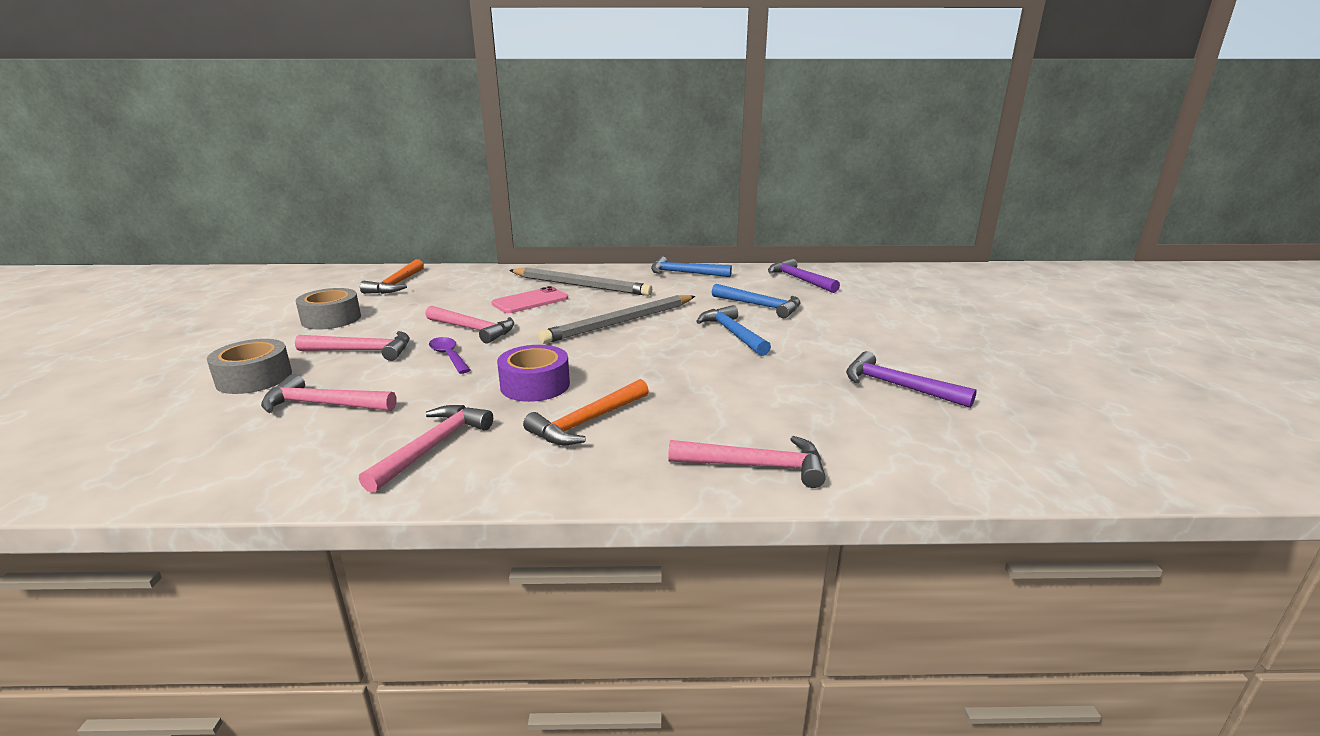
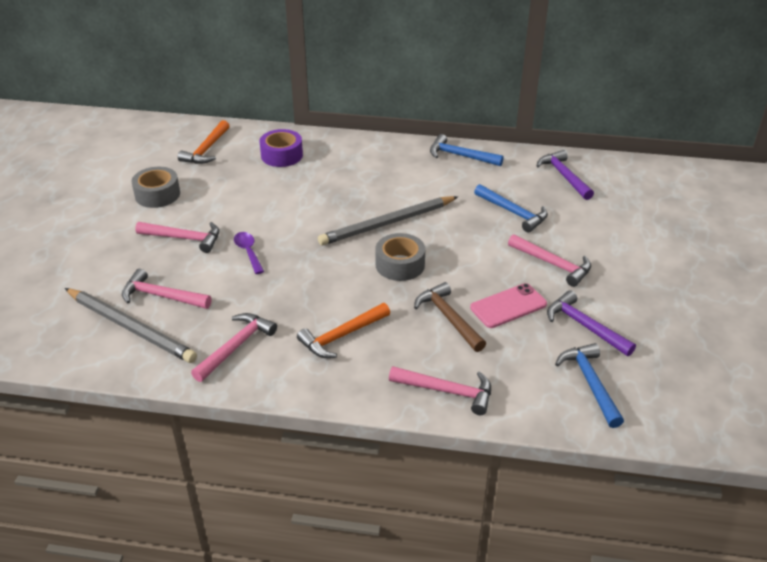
camera: 10 degrees right, 15 degrees up
(254, 378) = (110, 262): grey tape -> grey tape (400, 265)
(473, 329) = (268, 220): pink hammer -> pink hammer (553, 264)
(530, 301) = (317, 186): pink phone -> pink phone (508, 306)
(535, 385) = (310, 293): purple tape -> purple tape (282, 155)
(581, 285) = (363, 166): grey pencil -> grey pencil (131, 327)
(725, 393) = (448, 318): none -> brown hammer
(732, 333) = (477, 248): blue hammer -> blue hammer (590, 383)

